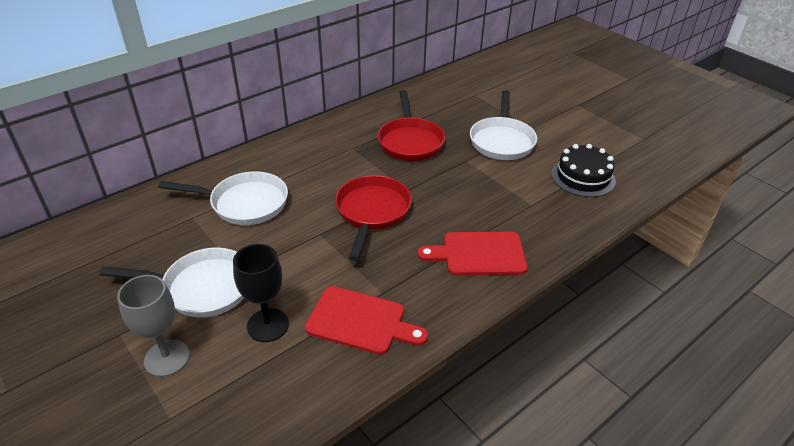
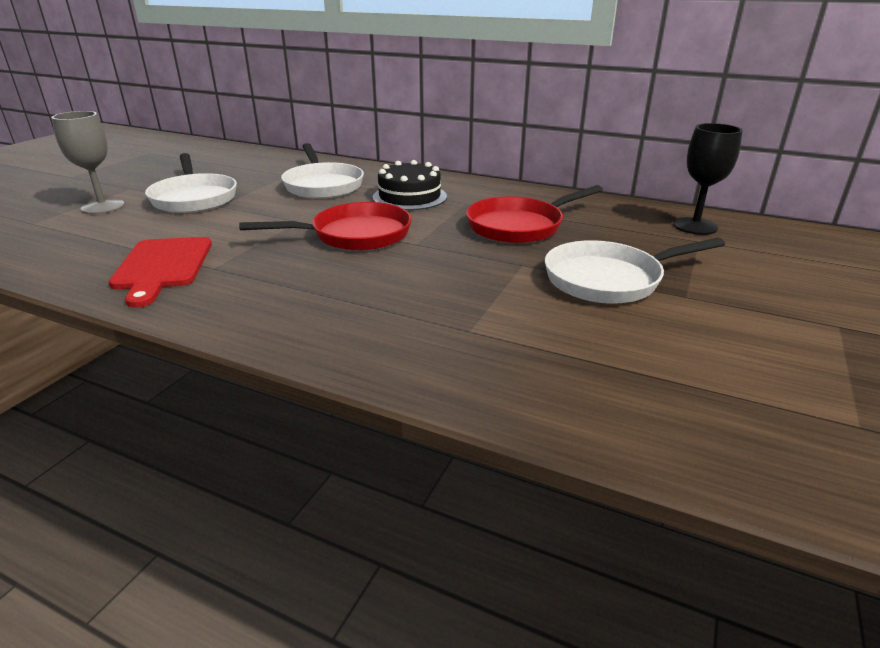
camera: 65 degrees right, 10 degrees down
(268, 325) = (149, 230): black goblet -> black goblet (695, 226)
(479, 254) = (318, 310): red cutting board -> none
(583, 177) = (605, 367): black cake -> black cake (409, 197)

